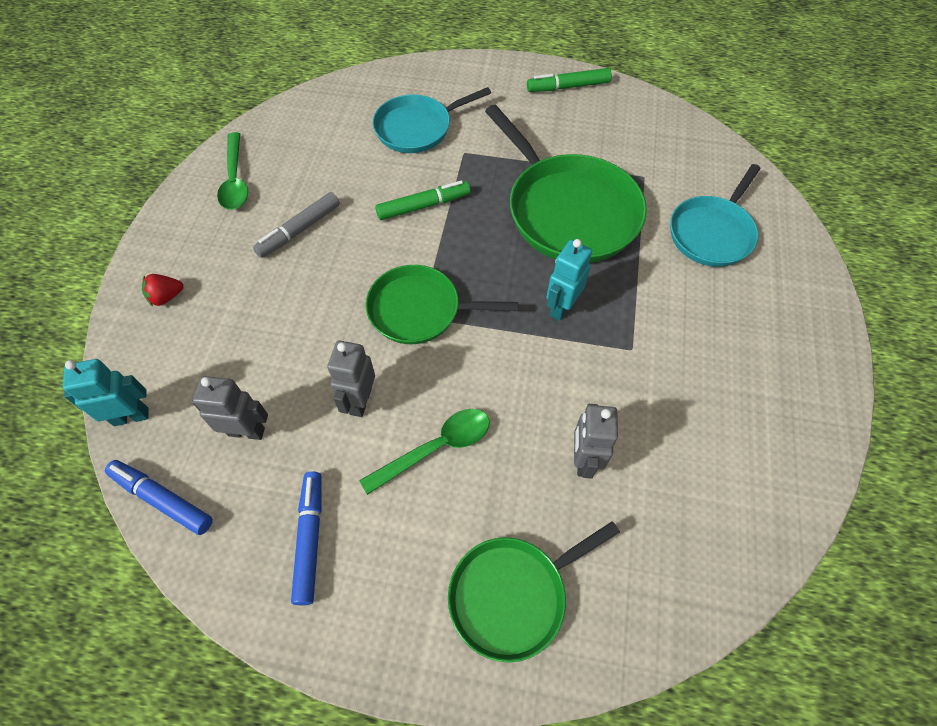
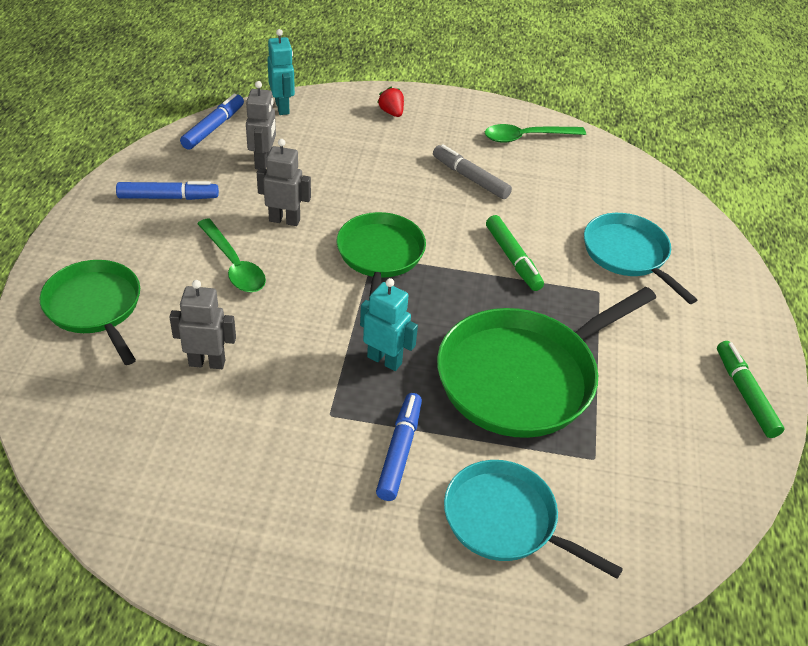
camera: 85 degrees right, 15 degrees down
(662, 298) = (399, 452): none -> blue marker

